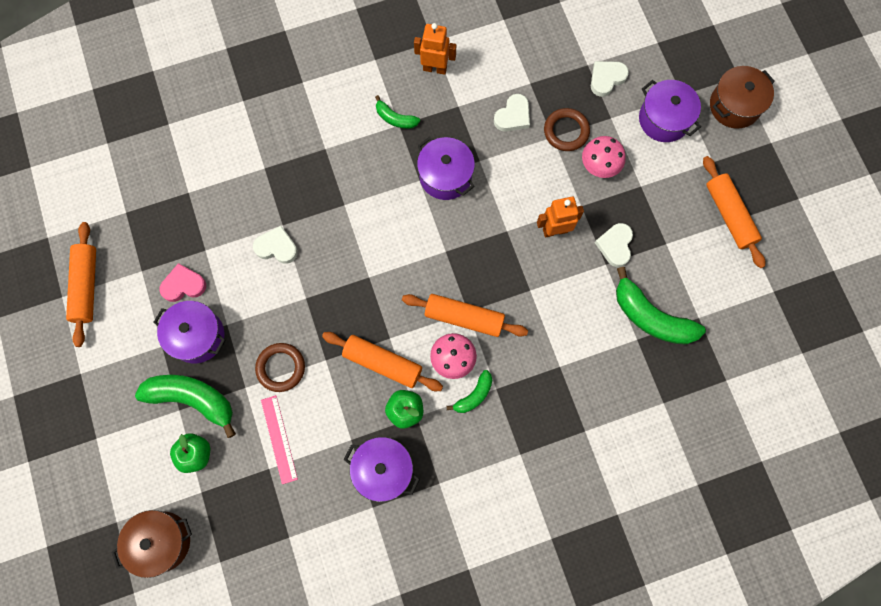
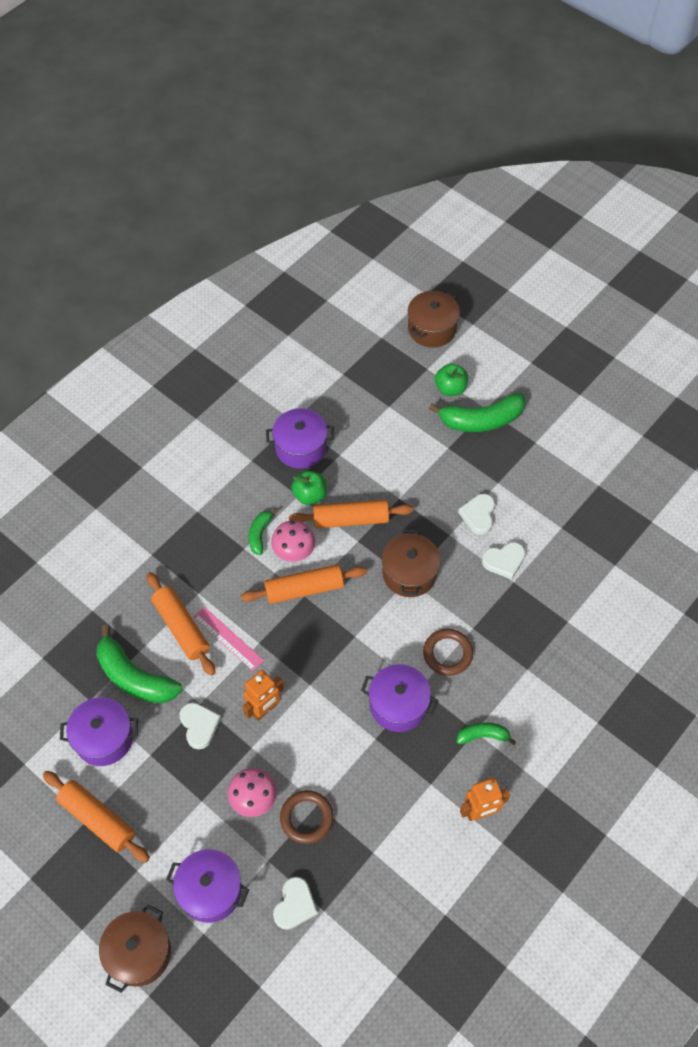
camera: 150 degrees right, 15 degrees down
(86, 286) = (630, 452): orange rolling pin -> orange rolling pin (181, 627)
(183, 285) = (556, 492): pink heart -> none
(197, 336) = (514, 462): purple pot -> purple pot (104, 738)
(279, 439) = (395, 428): pink ruler -> pink ruler (228, 638)
(281, 368) = (430, 474): brown ring -> brown ring (447, 653)
(364, 281) = (409, 573): none -> brown pot
(513, 116) = (369, 804): white heart -> white heart (478, 515)
(651, 317) = (135, 677): green banana -> green banana turned 150 degrees counterclockwise

